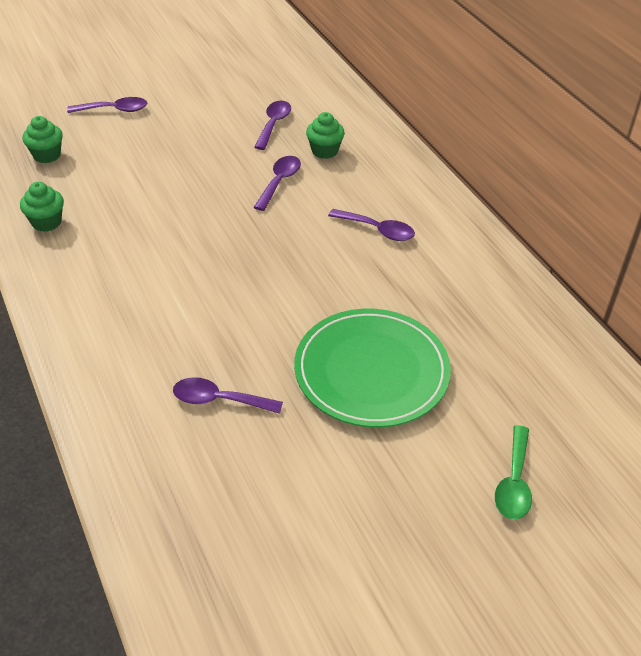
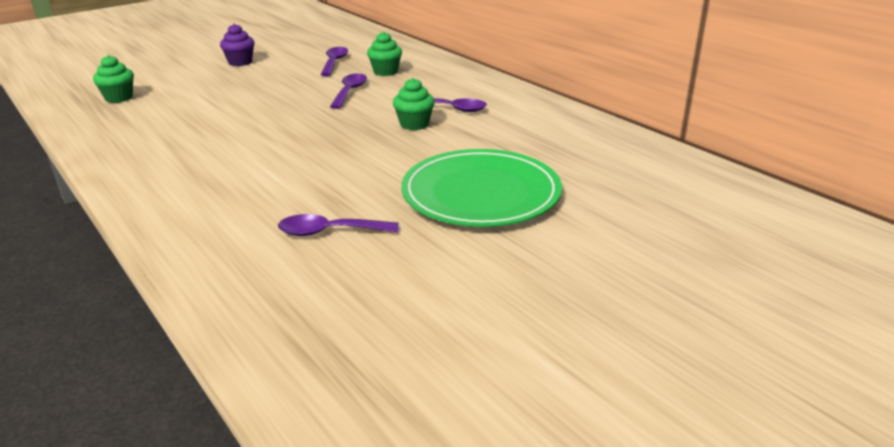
camera: 10 degrees left, 15 degrees down
(46, 222) = (122, 136): green cupcake -> green cupcake (414, 124)
(114, 110) = (182, 68): purple spoon -> none
(174, 109) = (240, 62): none -> purple cupcake
(514, 482) = (658, 249): green spoon -> none

